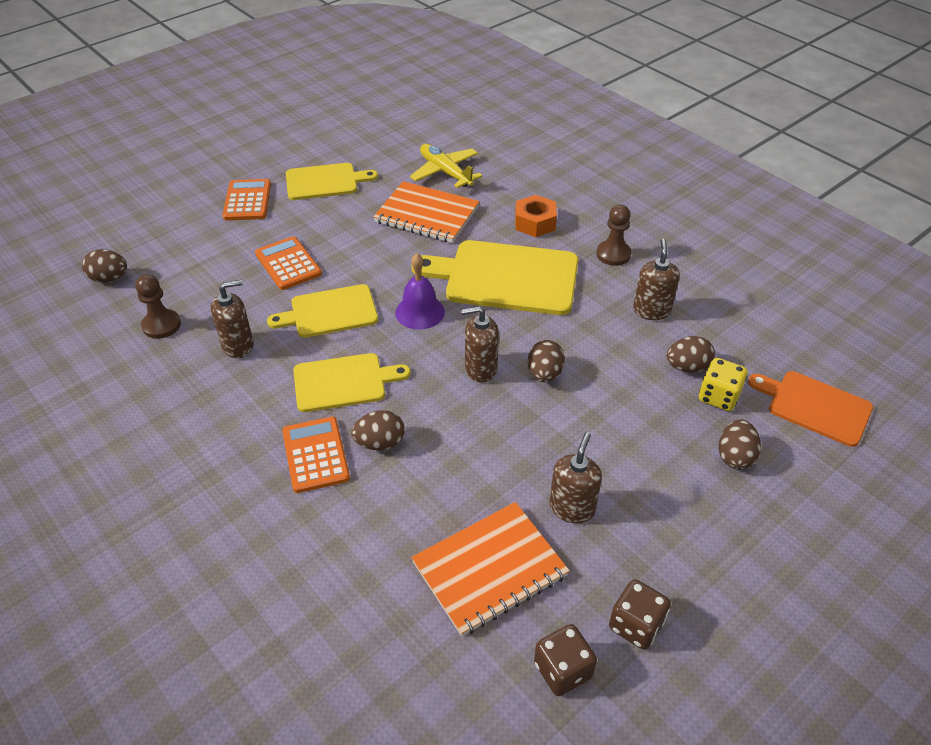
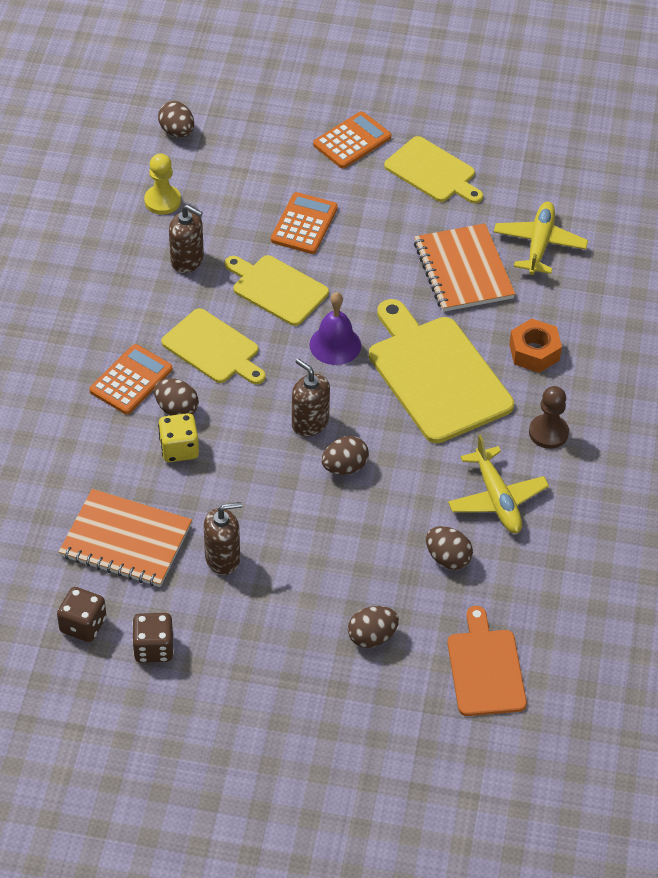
camera: 50 degrees right, 5 degrees up
(161, 325) = (162, 201): brown pawn -> yellow pawn
(651, 310) = (497, 499): brown soap dispenser -> yellow plane
(718, 397) = (432, 596): yellow dice -> yellow dice (179, 449)

